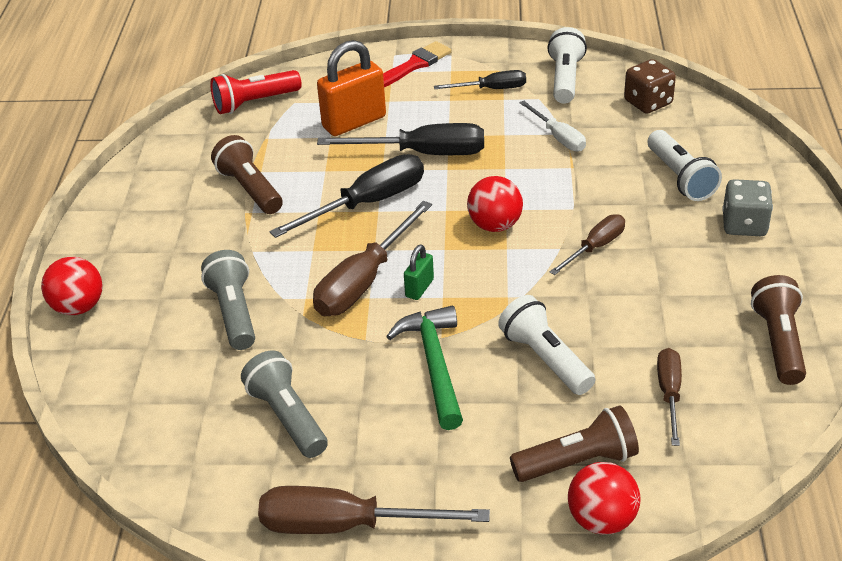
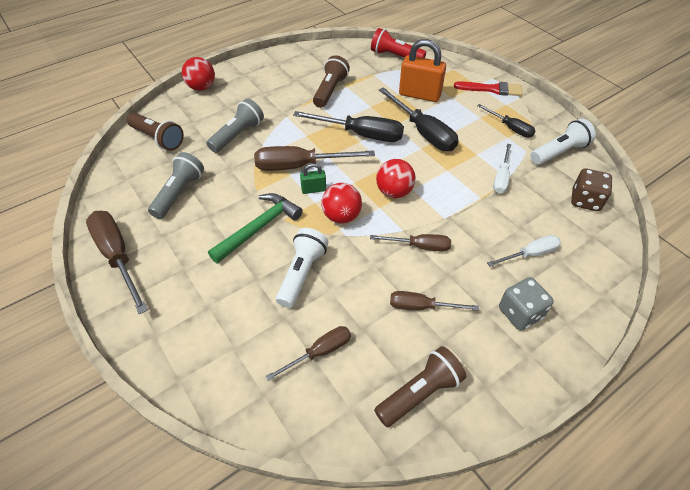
camera: 50 degrees right, 10 degrees up
(577, 462) = (227, 334): brown flashlight -> brown flashlight (158, 138)
(601, 520) = (187, 371): red ball -> red ball (341, 216)
(677, 288) = (421, 306): none -> brown screwdriver
(680, 177) = (530, 254): white flashlight -> white screwdriver

